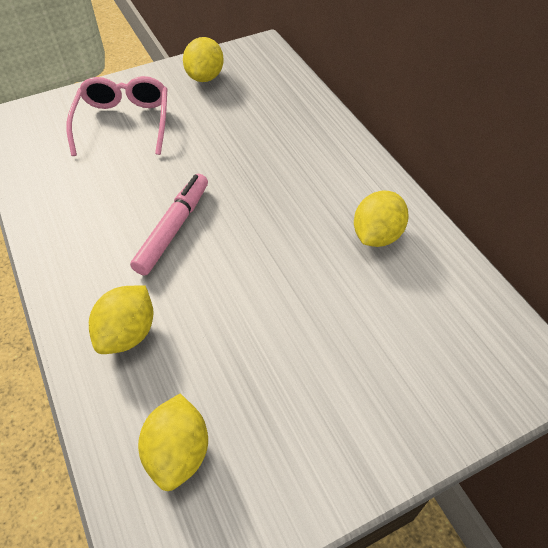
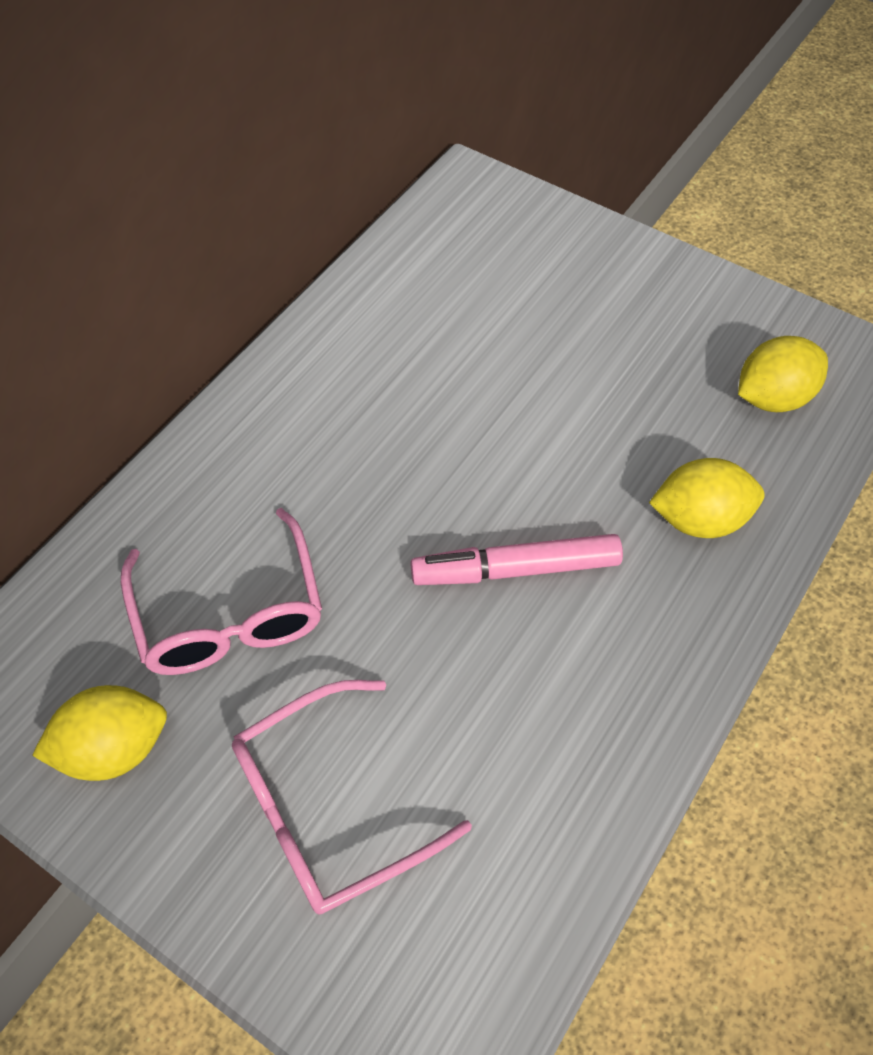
camera: 120 degrees left, 5 degrees up
(238, 122) = (229, 613): none -> pink glasses
(377, 235) = (377, 348): yellow lemon -> none

